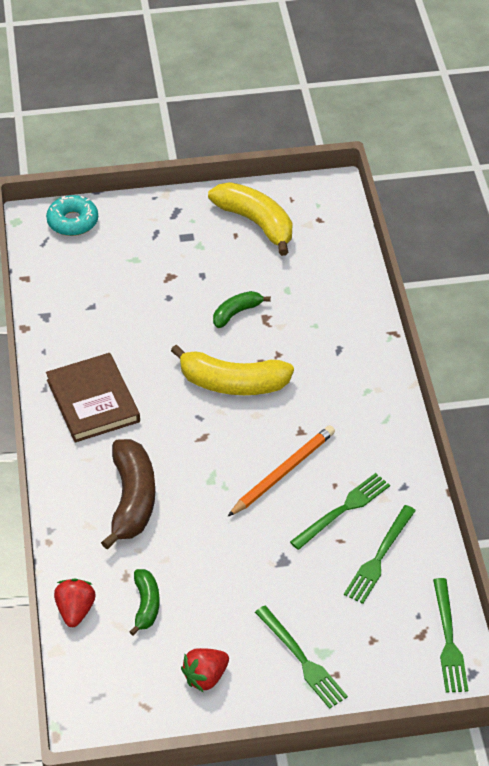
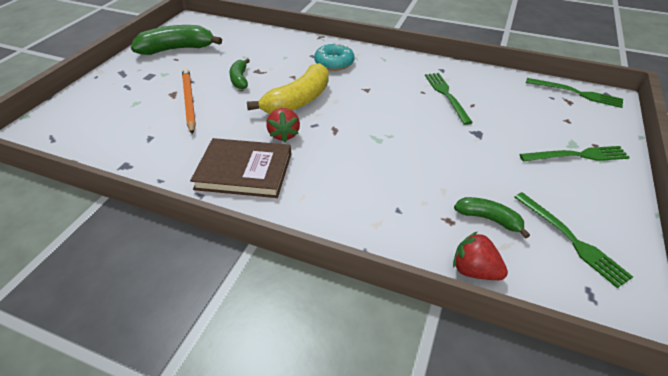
camera: 60 degrees left, 5 degrees down
(73, 221) = (56, 117): turquoise donut -> turquoise donut (334, 63)
(132, 499) = (367, 186): brown banana -> none
(205, 677) = (582, 211): red strawberry -> red strawberry (284, 134)
(256, 223) = (177, 49): yellow banana -> green banana
(283, 472) = (396, 107): orange pencil -> orange pencil (189, 101)
(379, 557) = (495, 95): green fork -> green fork (570, 239)

